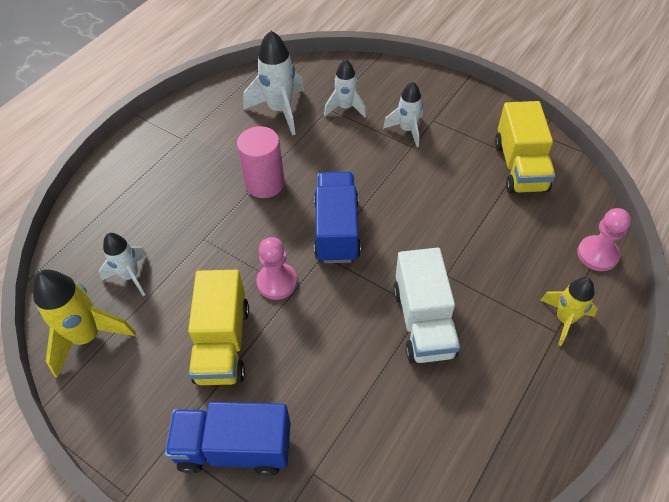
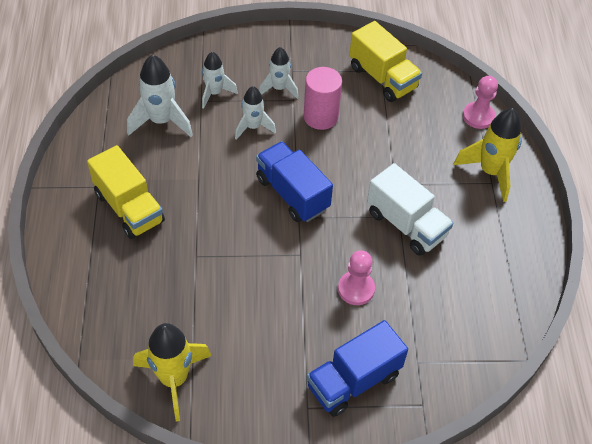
camera: 40 degrees left, 0 degrees up
(130, 276) = (164, 317): white rocket -> white rocket (253, 127)
(222, 343) = (282, 321): yellow truck -> yellow truck (129, 208)
(265, 183) = (204, 187): pink cylinder -> pink cylinder (320, 117)
(277, 282) = (282, 256): pink pawn -> pink pawn (356, 289)
(564, 319) = (490, 172): yellow rocket -> yellow rocket, size x1.56

